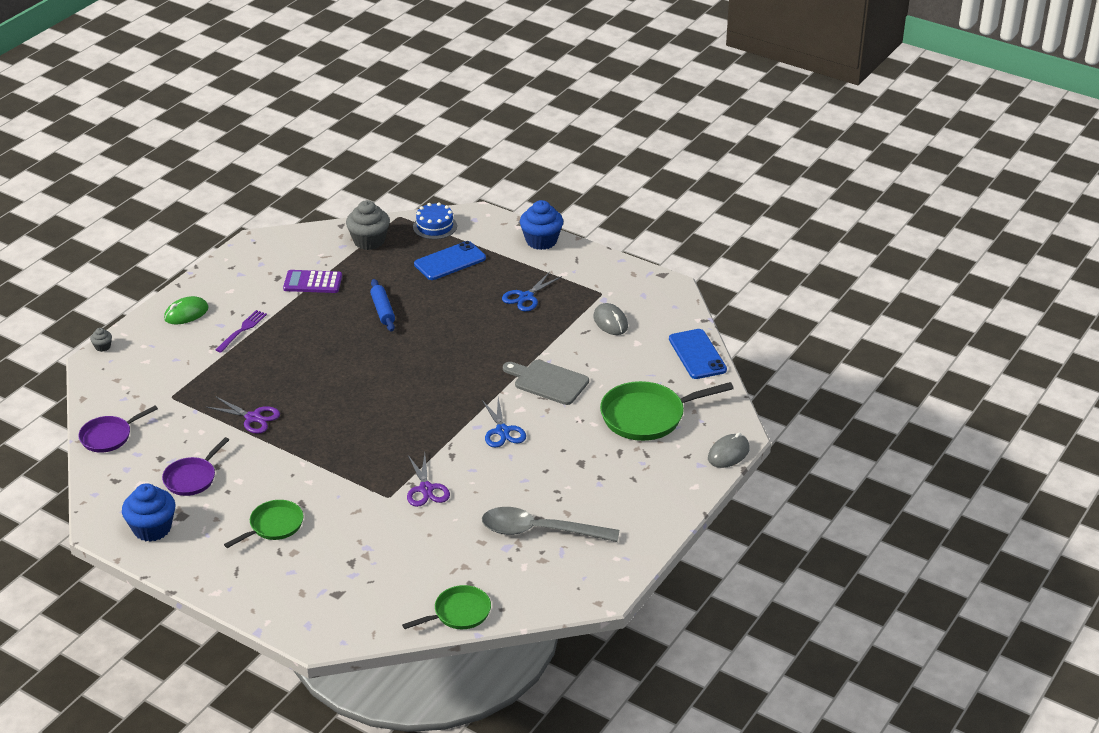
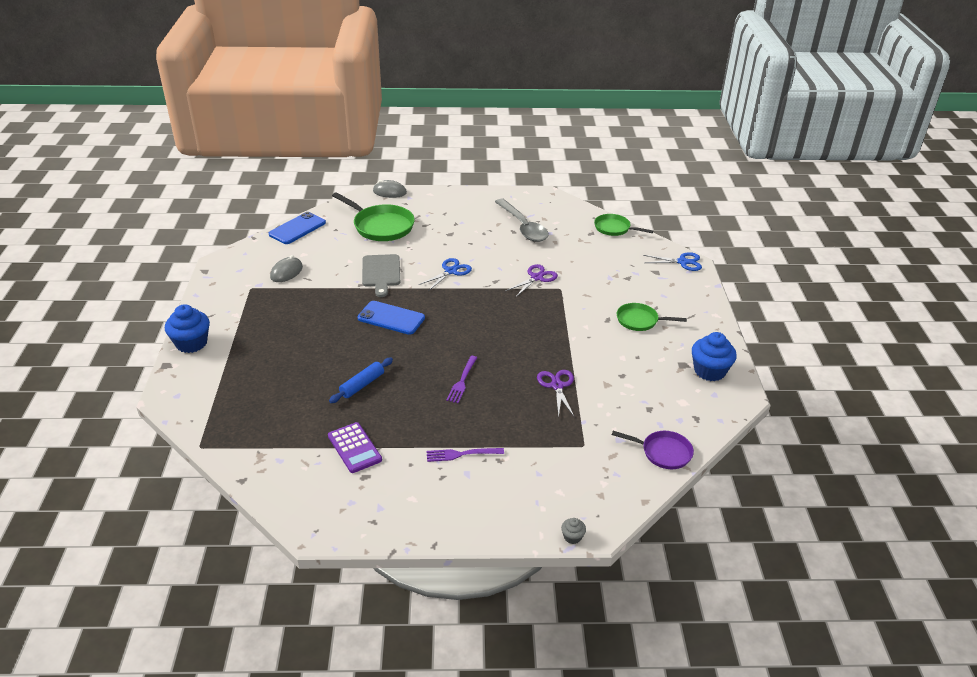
camera: 125 degrees left, 0 degrees up
(186, 313) = (472, 508): green mouse -> none
(192, 478) = (647, 380): purple pan -> none
(324, 366) = (462, 381): none -> purple fork
(369, 241) = (258, 445): grey cupcake -> none
(435, 226) = (205, 414): blue cake -> none
(450, 261) = (259, 380): blue phone -> blue phone (391, 318)
(526, 297) = (283, 320): blue scissors -> blue scissors (682, 262)

